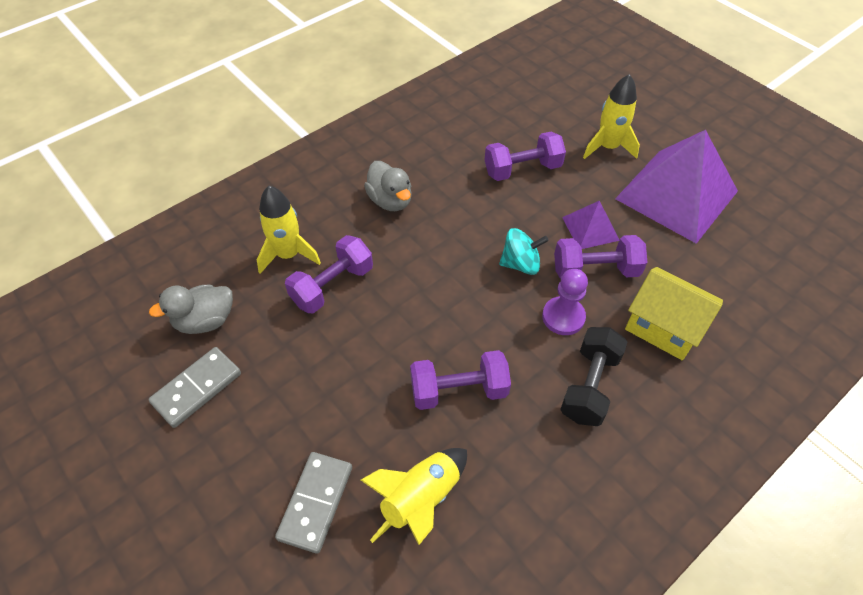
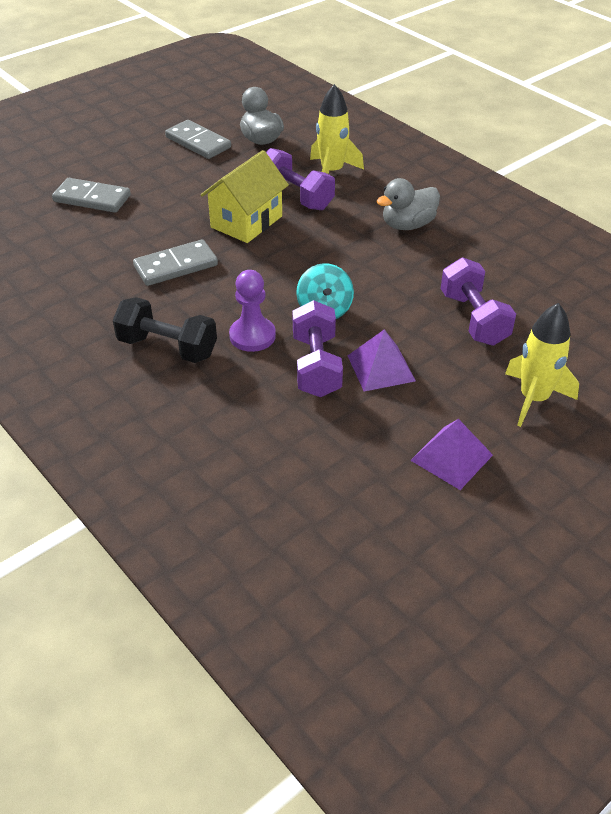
camera: 90 degrees right, 10 degrees down
(421, 499) = (80, 246): yellow rocket -> none
(459, 390) = (176, 266): purple dumbbell -> grey domino
(663, 327) = (233, 412): yellow house -> yellow house (246, 222)
(676, 194) = (451, 457): purple pyramid -> purple pyramid, size x0.47

